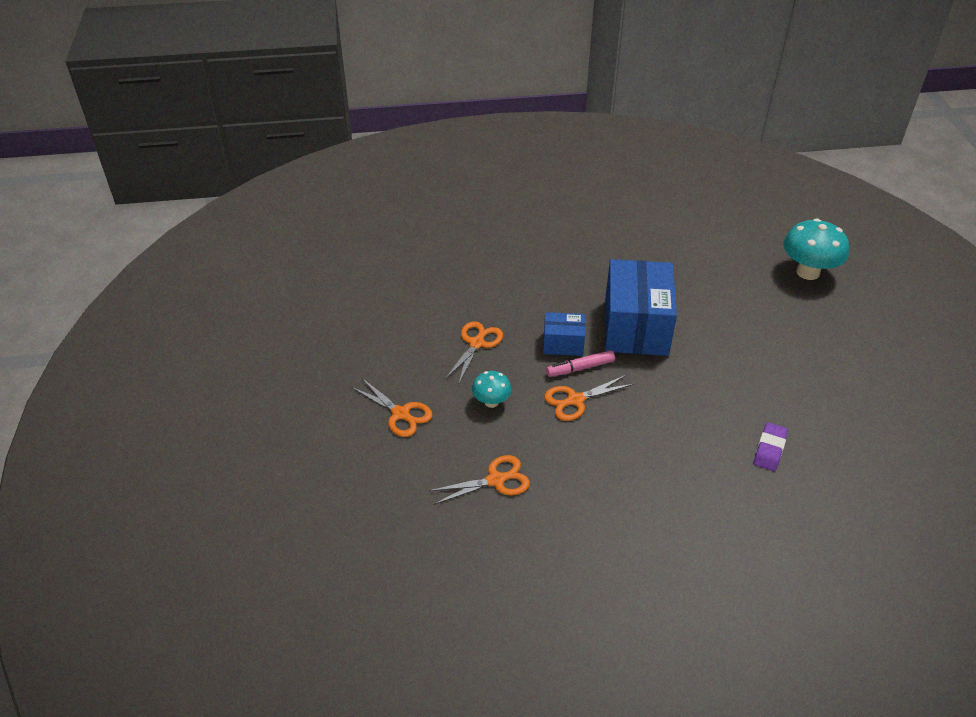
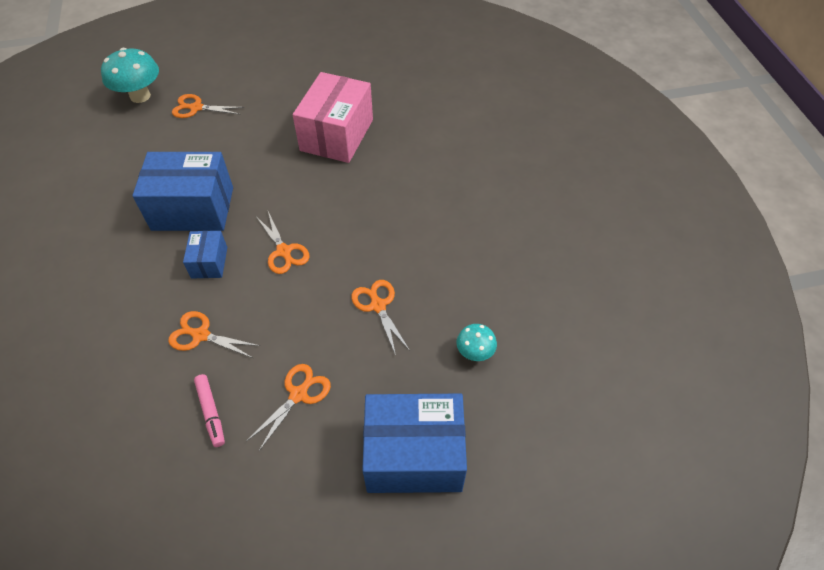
camera: 95 degrees left, 10 degrees up
(317, 500) = (414, 455): none -> blue box
(491, 402) = (284, 316): turquoise mushroom -> turquoise mushroom (475, 352)
(580, 368) = (243, 248): pink marker -> pink marker (211, 412)
(769, 449) = (337, 135): purple eraser -> pink box
(796, 318) = (196, 108): none -> orange scissors

